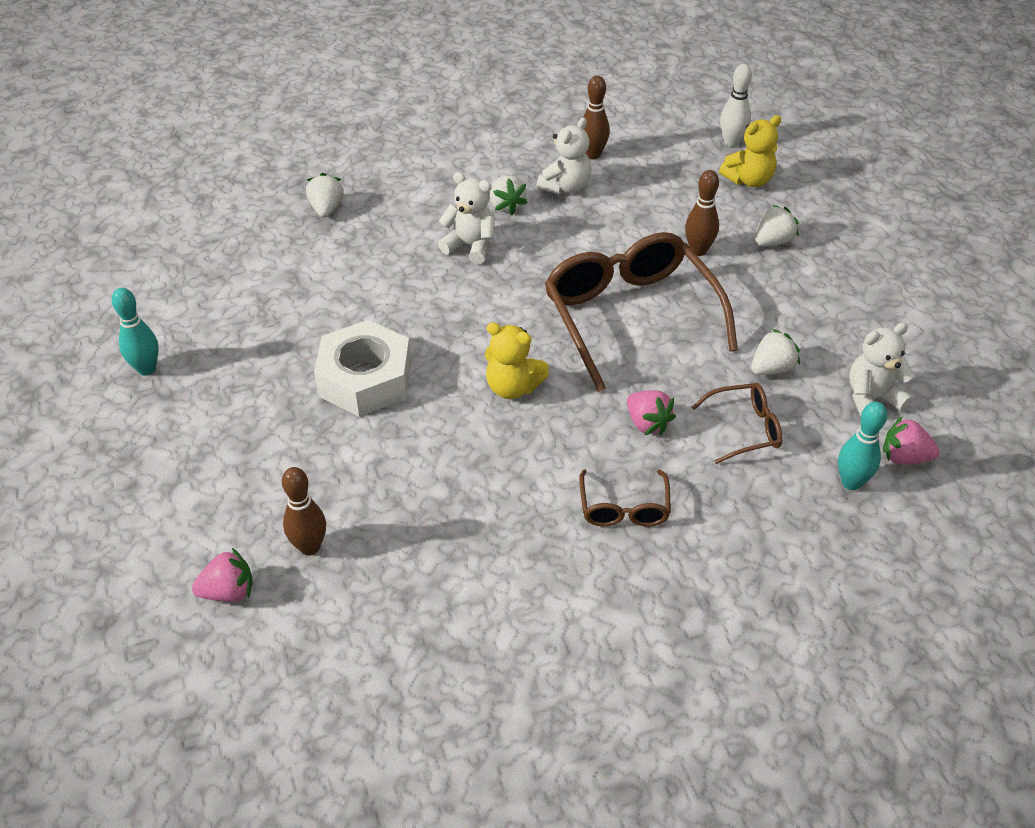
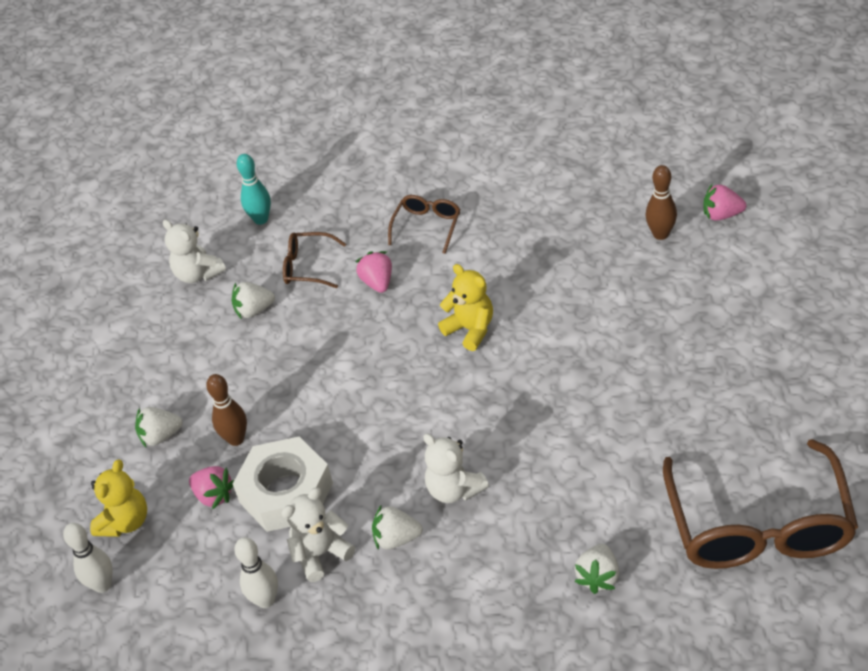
camera: 155 degrees left, 0 degrees up
(146, 369) = (797, 403): turquoise bowling pin -> none
(365, 379) = (594, 358): white nut -> white nut (286, 493)
(506, 206) = (396, 538): white strawberry -> white strawberry turned 90 degrees counterclockwise
(593, 154) = (265, 600): brown bowling pin -> white bowling pin
(630, 316) = (339, 379): brown glasses -> brown glasses (758, 526)
(749, 180) = (125, 521): yellow teddy bear -> yellow teddy bear turned 120 degrees clockwise
(872, 399) = (198, 274): white teddy bear -> white teddy bear turned 45 degrees clockwise
(904, 457) = (211, 230): pink strawberry -> pink strawberry (214, 495)

